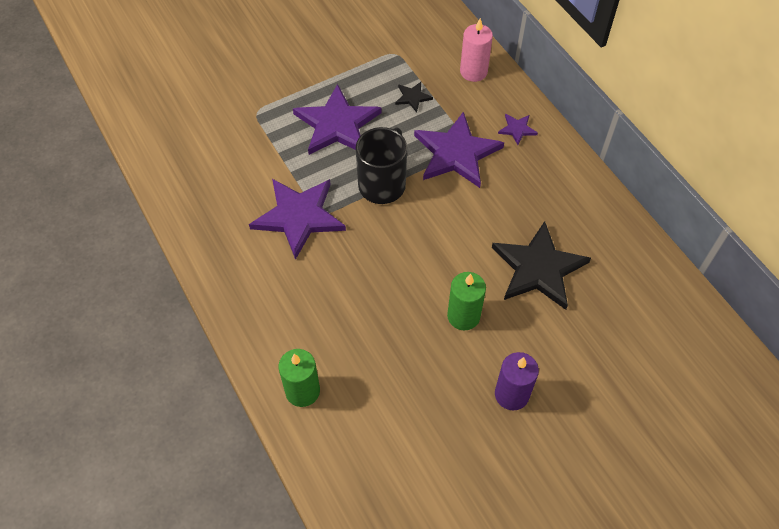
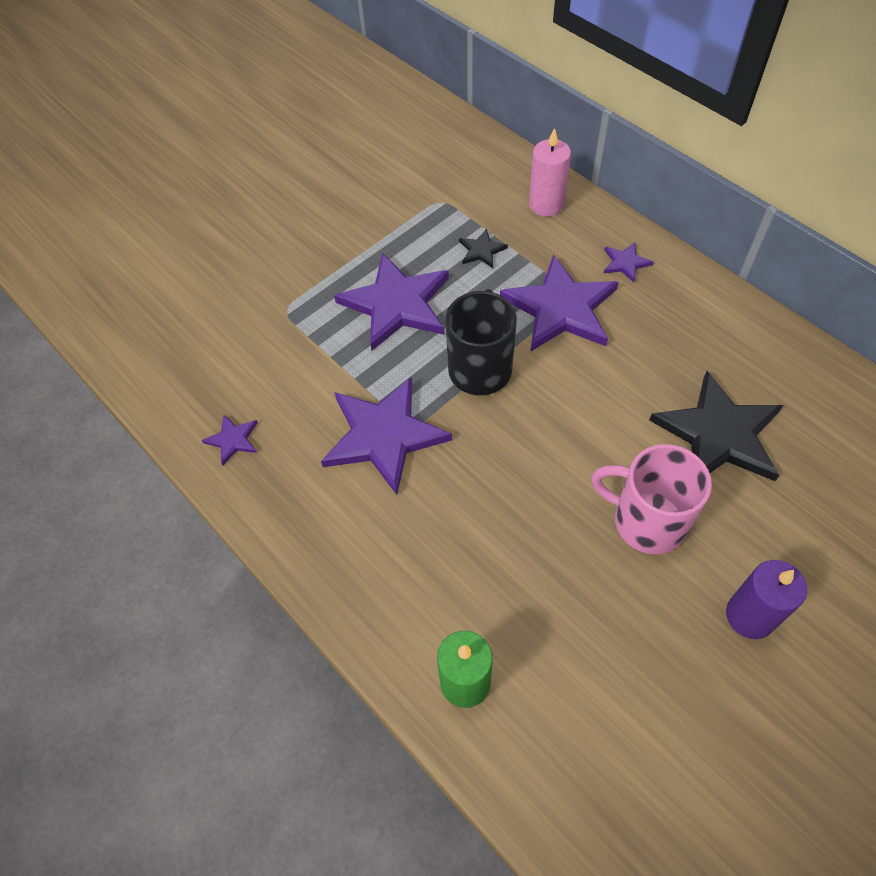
camera: 10 degrees left, 0 degrees up
(193, 196) = (233, 440): none -> purple star
(463, 316) = (646, 521): green candle -> pink mug

